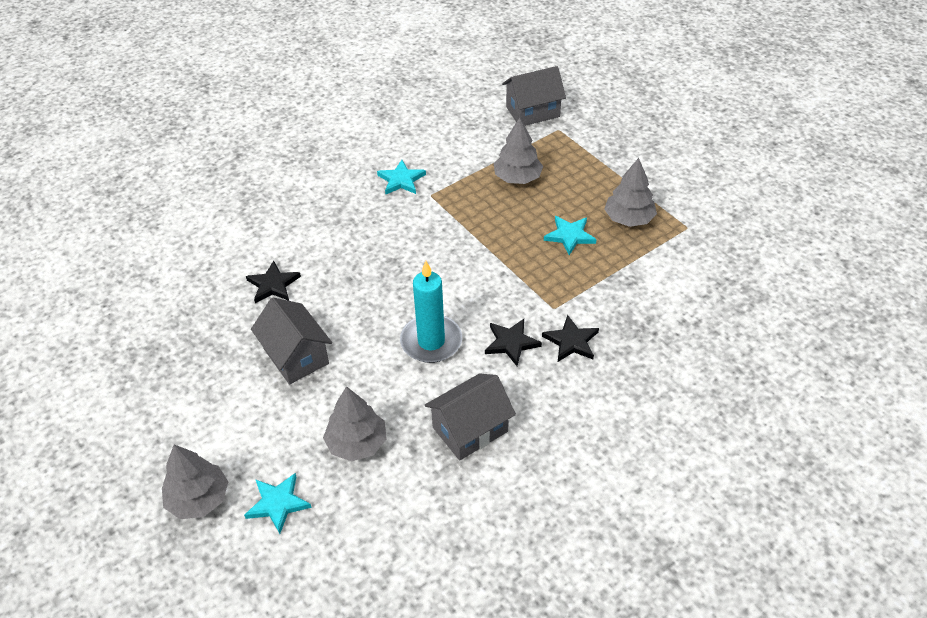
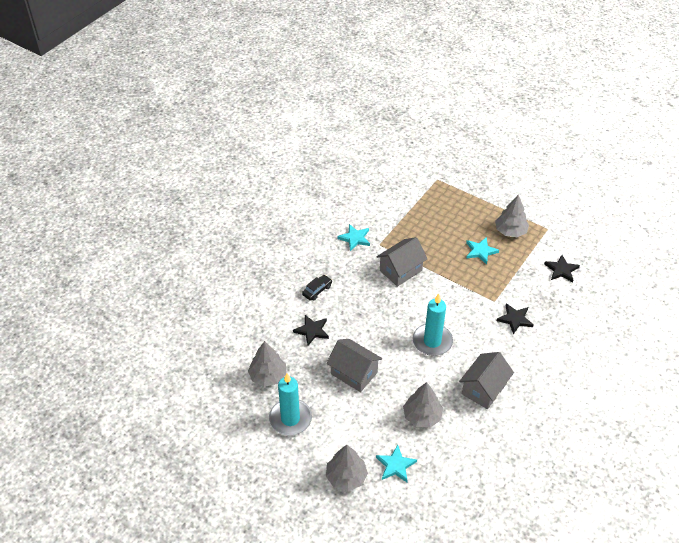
camera: 20 degrees left, 0 degrees up
(173, 394) = (290, 419): none -> turquoise candle
(311, 234) = (317, 290): none -> black car
(511, 343) = (480, 330): black star -> black star (561, 270)
(517, 178) = (428, 219): grey tree -> grey tree (268, 376)
(532, 111) = (414, 170): grey house -> grey house (400, 270)

